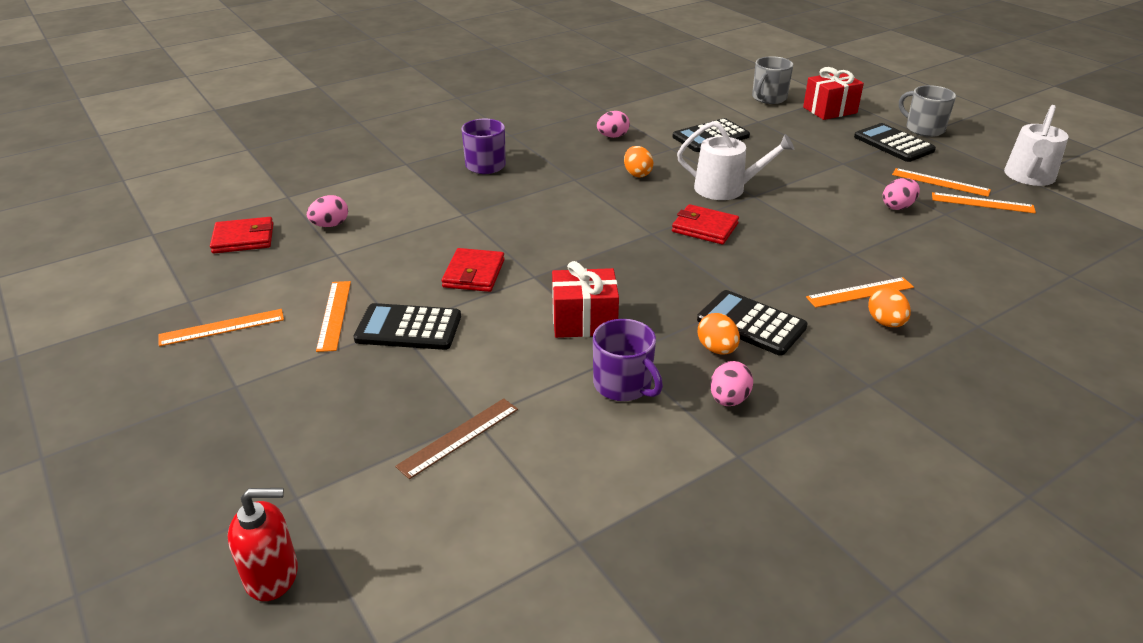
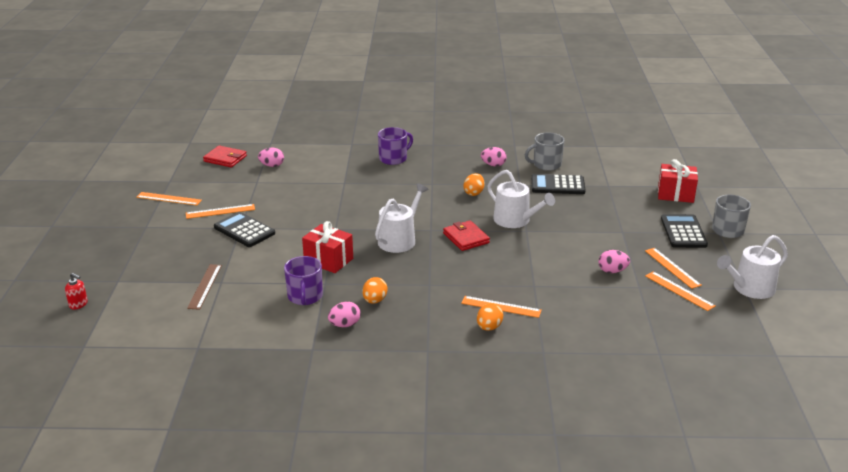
camera: 35 degrees right, 5 degrees down
(272, 575) = (78, 304): red soap dispenser -> red soap dispenser, size x0.63
(334, 315) = (220, 211): orange ruler -> orange ruler turned 45 degrees clockwise
(459, 437) = (205, 286): brown ruler -> brown ruler turned 75 degrees counterclockwise
(474, 273) = (308, 216): red wallet -> none
(633, 259) = (399, 239): none -> white watering can
(751, 323) = (412, 296): black calculator -> none
(768, 98) = (643, 172): grey mug -> grey mug (546, 165)

